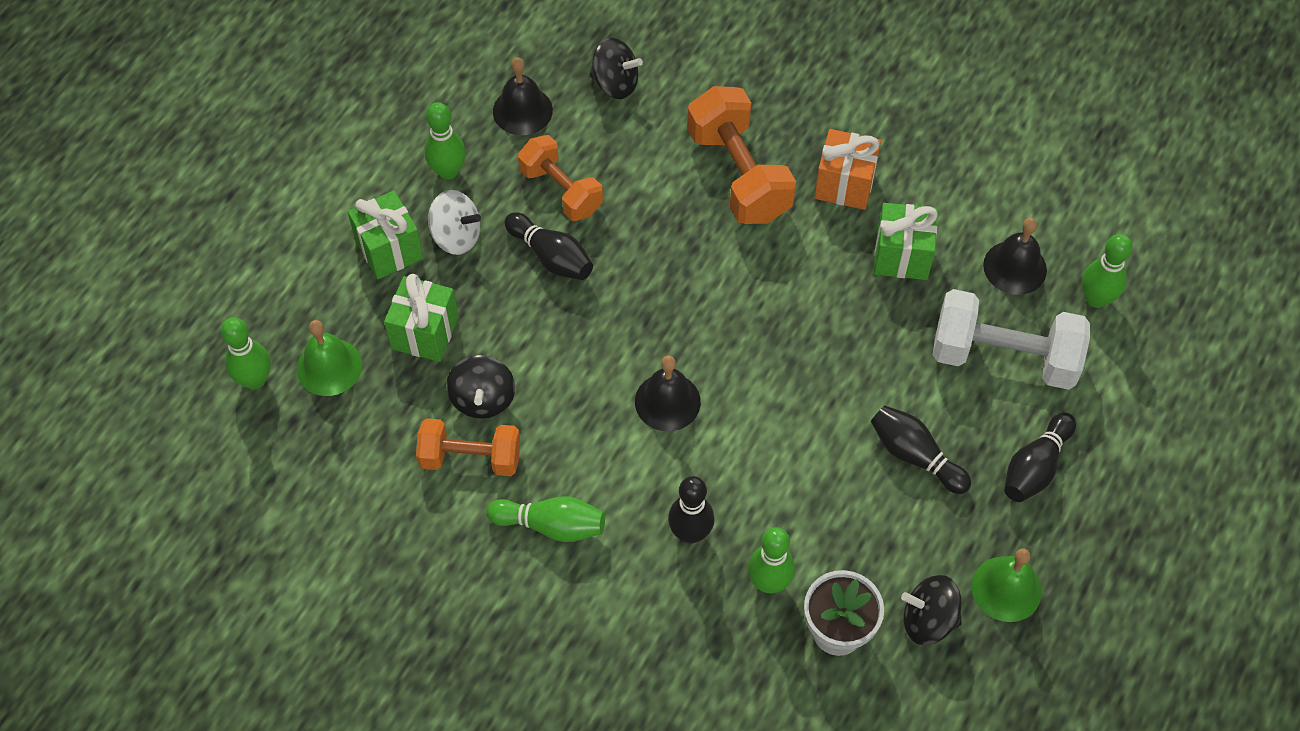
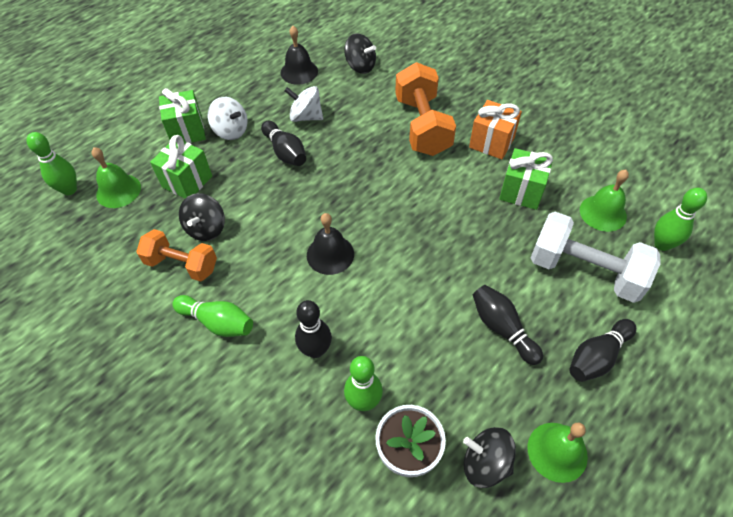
camera: 15 degrees right, 5 degrees down
(448, 171) = (241, 96): green bowling pin -> none
(561, 191) = (306, 117): orange dumbbell -> white spinning top
(1015, 267) = (603, 213): black bell -> green bell

